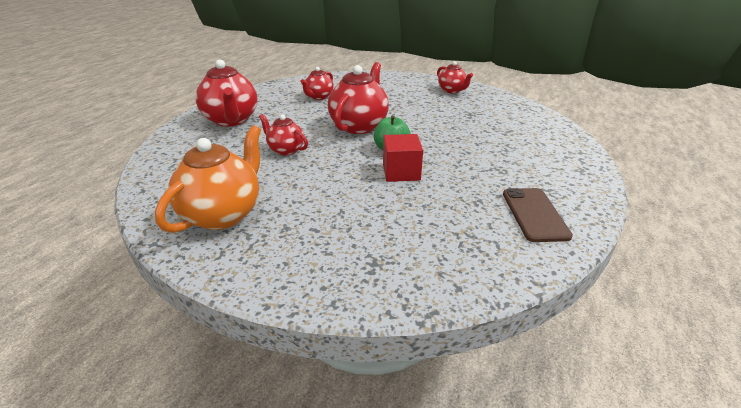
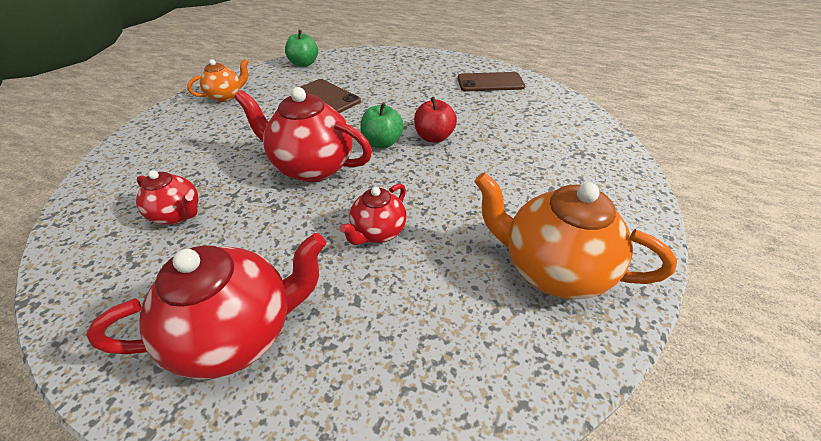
camera: 90 degrees left, 10 degrees up
(401, 172) = (434, 137): red cube -> red apple
(452, 90) = (226, 96): red teapot -> orange teapot
(464, 124) = (328, 96): none -> brown phone
(525, 110) = (304, 64): none -> green apple

